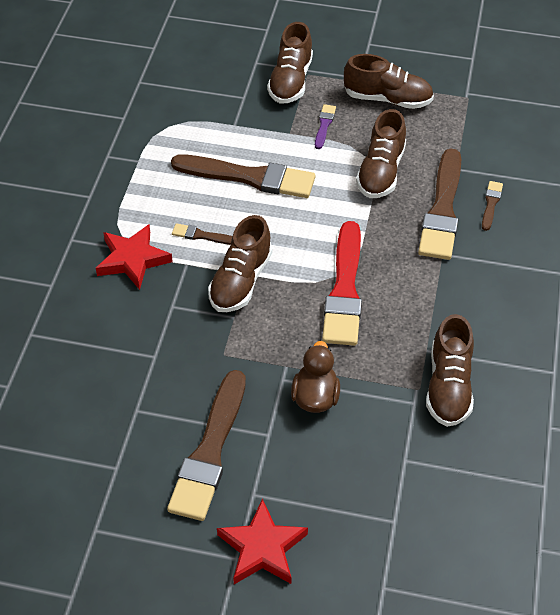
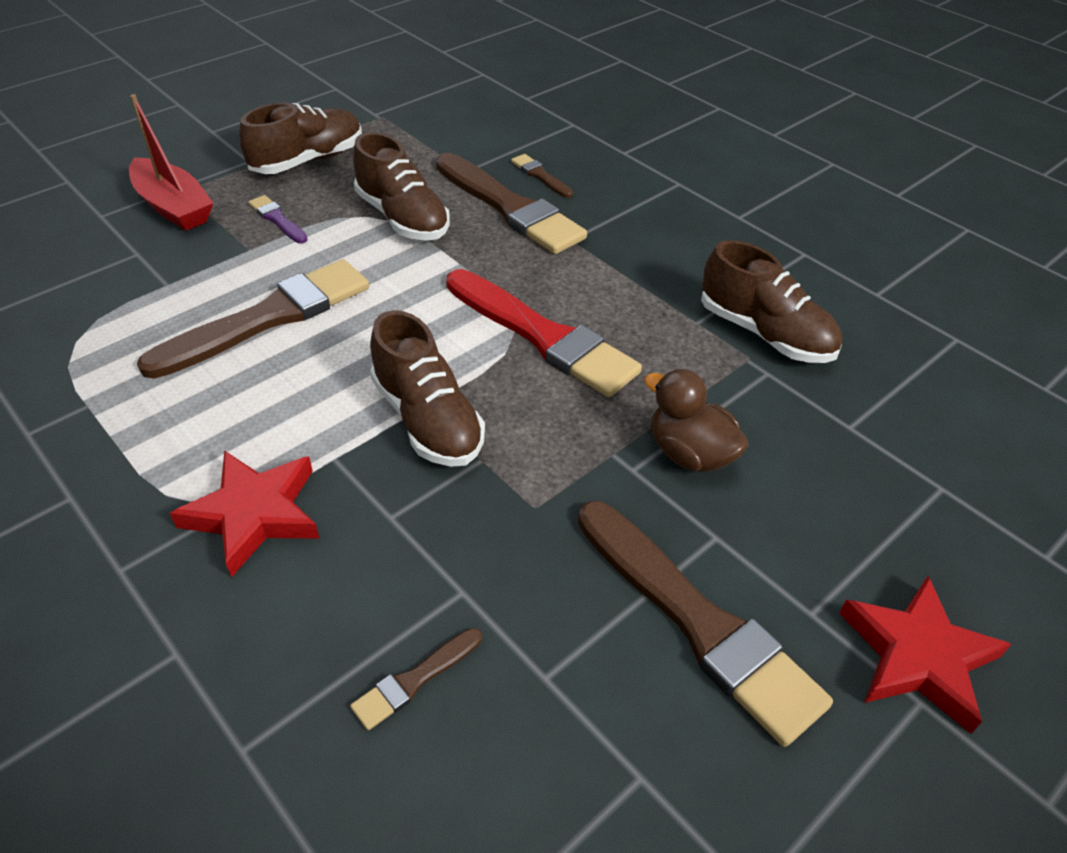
camera: 55 degrees left, 5 degrees down
(202, 235) = (305, 414): brown brush -> brown brush (415, 680)
(290, 81) = (173, 207): brown shoe -> red boat

